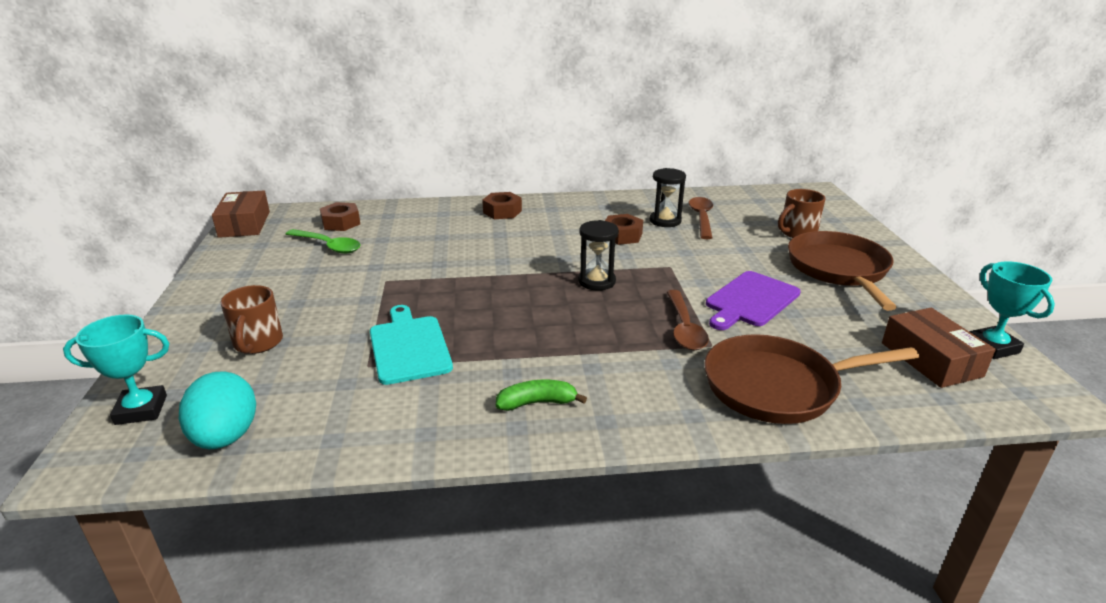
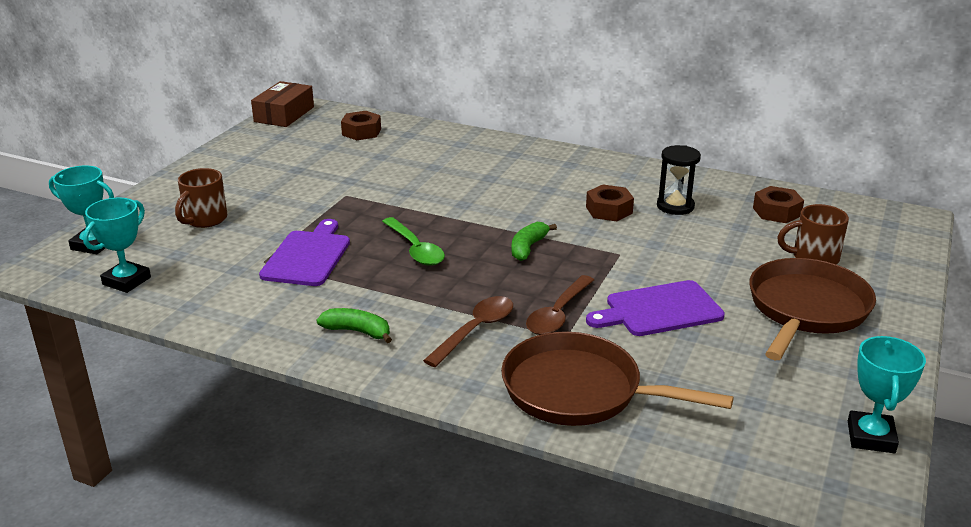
camera: 30 degrees right, 0 degrees up
(226, 437) = (126, 281): turquoise egg -> turquoise trophy
(328, 246) = (330, 151): green spoon -> green spoon (415, 249)
(409, 347) = (308, 256): turquoise cutting board -> purple cutting board
(502, 212) = (517, 156): brown nut -> brown nut (776, 212)
(597, 281) = (528, 248): black hourglass -> green banana
(701, 218) = (721, 213): brown spoon -> brown spoon (475, 330)
(931, 359) = (777, 423): brown box -> none

